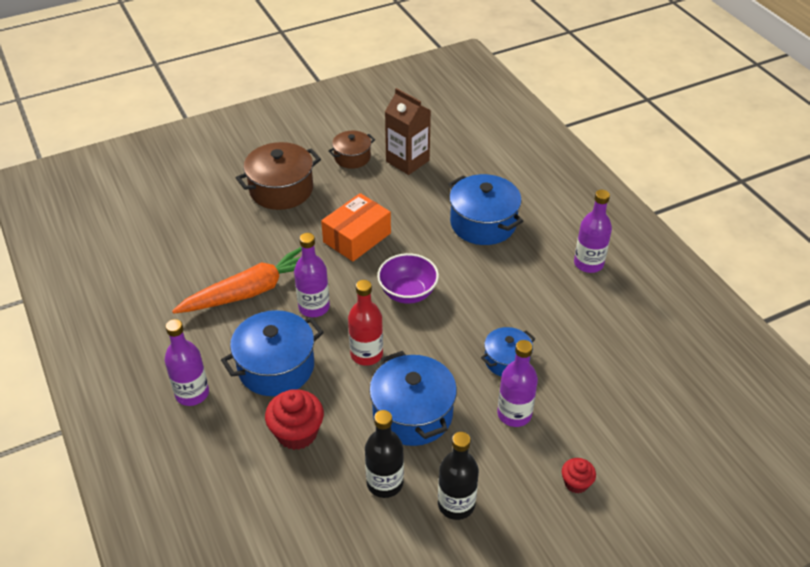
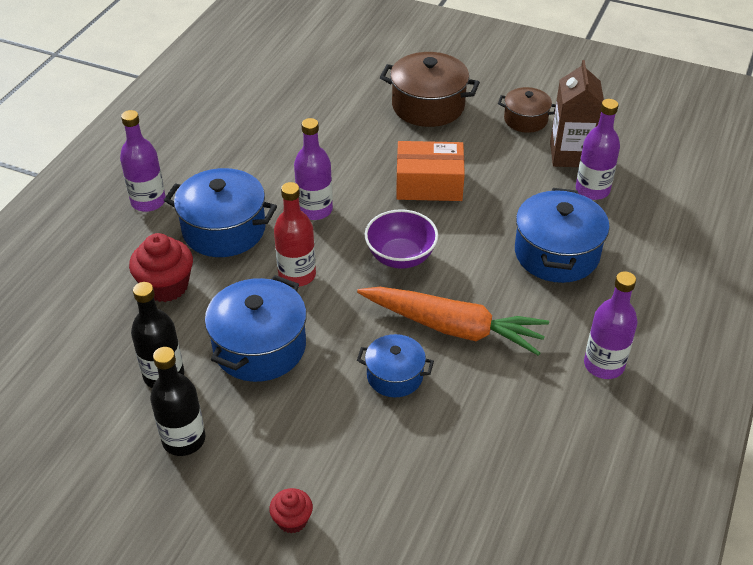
camera: 50 degrees right, 0 degrees up
(250, 291) = (290, 163): orange carrot -> orange carrot (453, 327)
(514, 414) = (332, 421): purple bottle -> purple bottle (592, 190)

